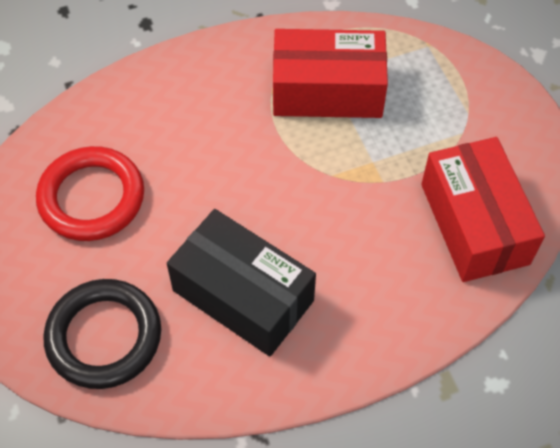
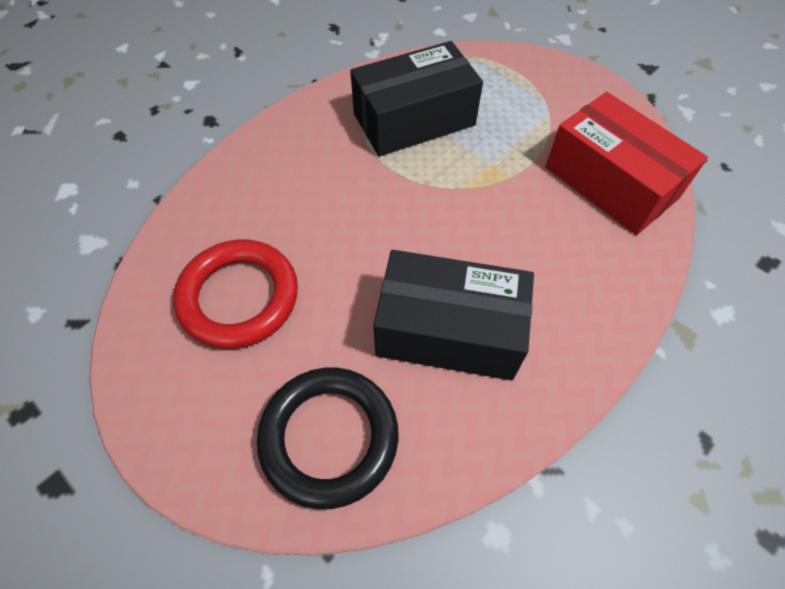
camera: 25 degrees left, 0 degrees up
(327, 90) = (414, 119): red box -> black box

